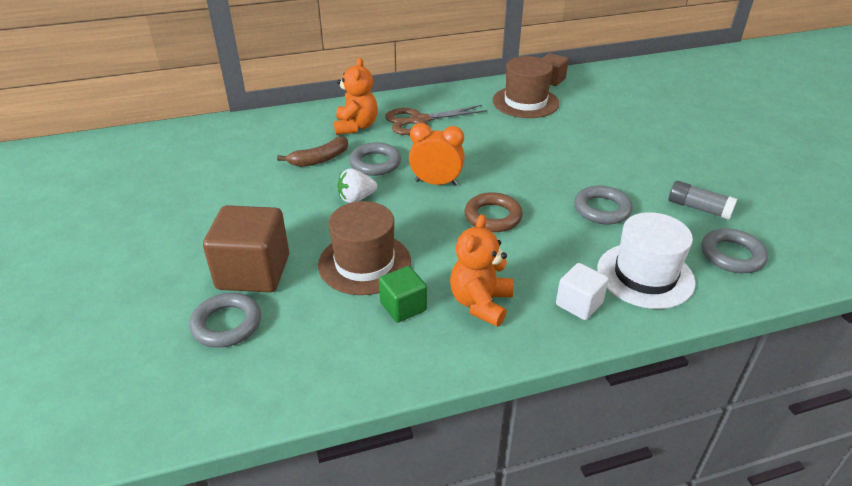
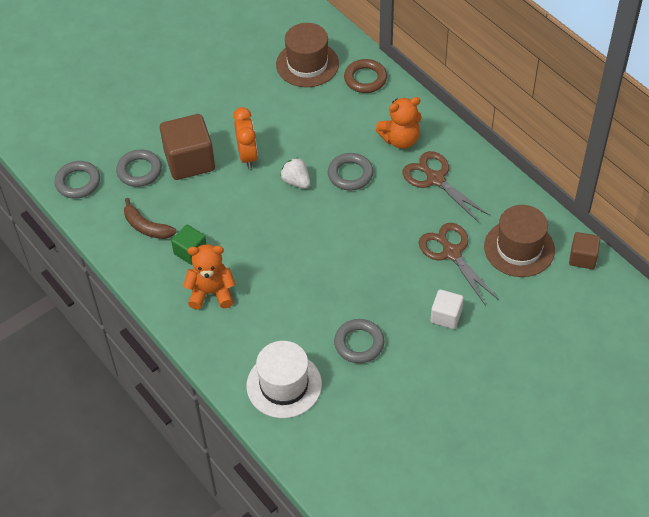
camera: 70 degrees right, 15 degrees up
(319, 159) = (337, 137): brown banana -> brown banana (146, 227)
(364, 263) = (224, 215): brown hat -> brown hat (307, 64)
(436, 183) = (342, 223): orange clock -> orange clock (247, 156)
(493, 216) = (313, 273): brown ring -> brown ring (365, 79)
(512, 133) = (451, 253): none -> brown scissors
(579, 304) = (234, 349): white cube -> white cube (446, 316)
(698, 208) = (394, 413): grey glue stick -> none
(732, 255) = (336, 441): grey ring -> grey ring (78, 182)

